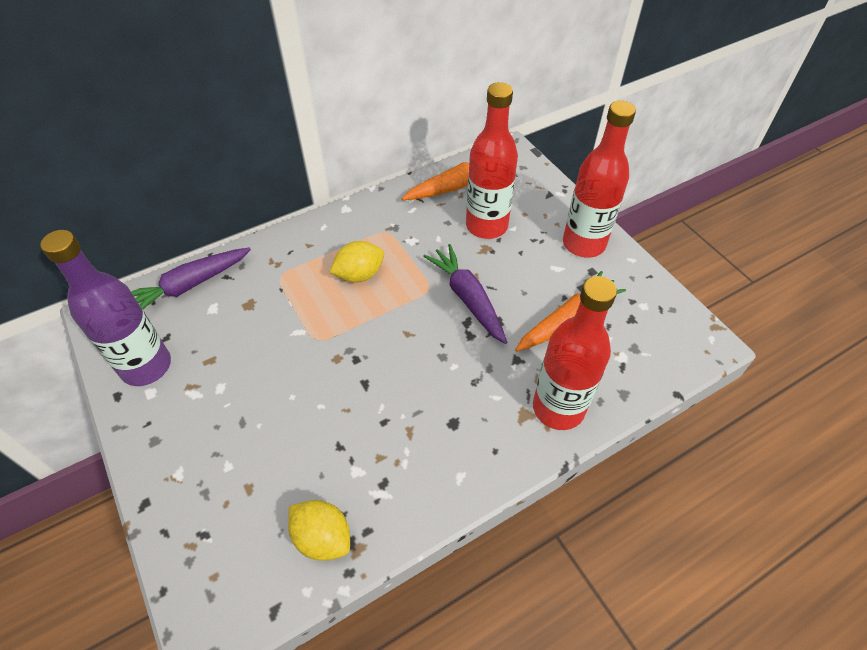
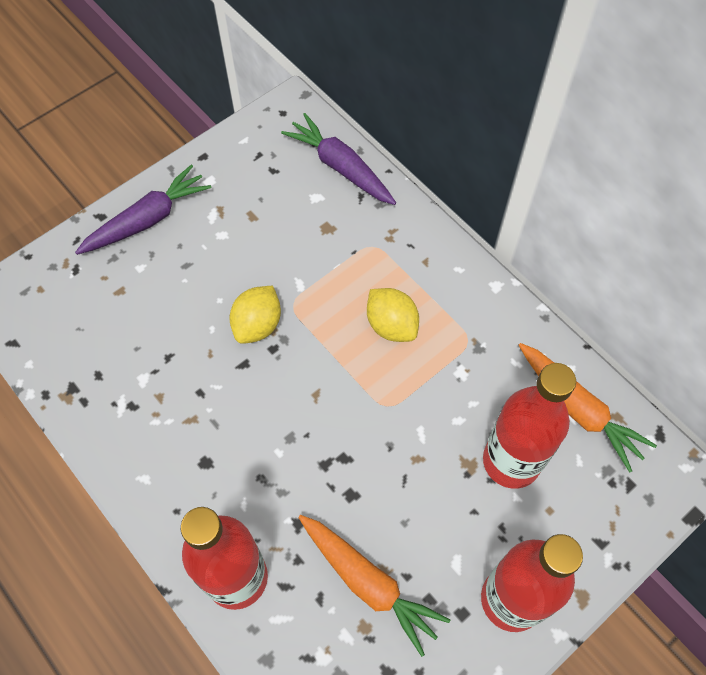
camera: 80 degrees right, 10 degrees up
(146, 366) = (237, 167): purple bottle -> none
(322, 537) = (76, 364): yellow lemon -> yellow lemon (258, 325)
(468, 298) = (380, 454): purple carrot -> purple carrot (147, 220)

